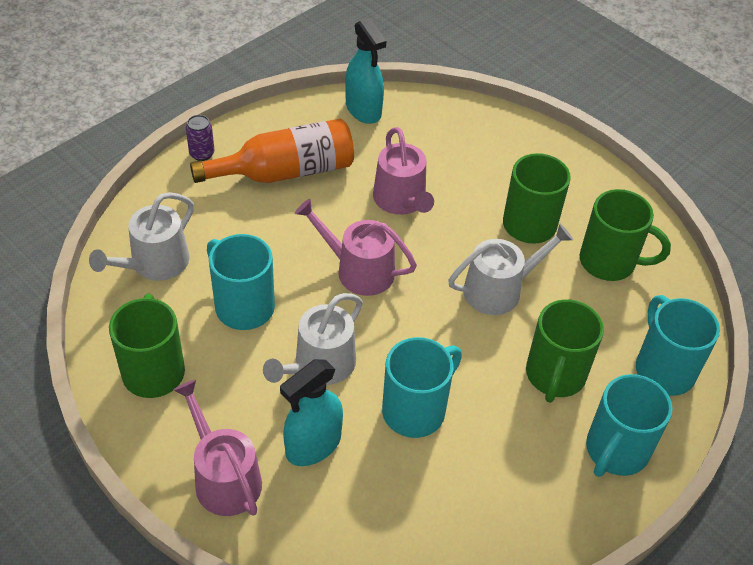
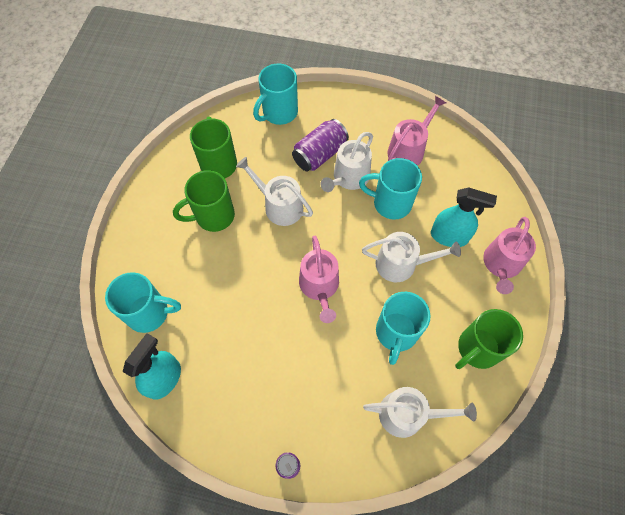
camera: 120 degrees left, 15 degrees up
(285, 172) = (266, 390): orange bottle -> none
(401, 200) = (243, 297): pink watering can -> pink watering can (408, 150)
(491, 387) = (348, 178): none -> white watering can
(554, 376) = (319, 154): green mug -> purple can
(615, 451) = (344, 113): turquoise mug -> turquoise mug (149, 313)

